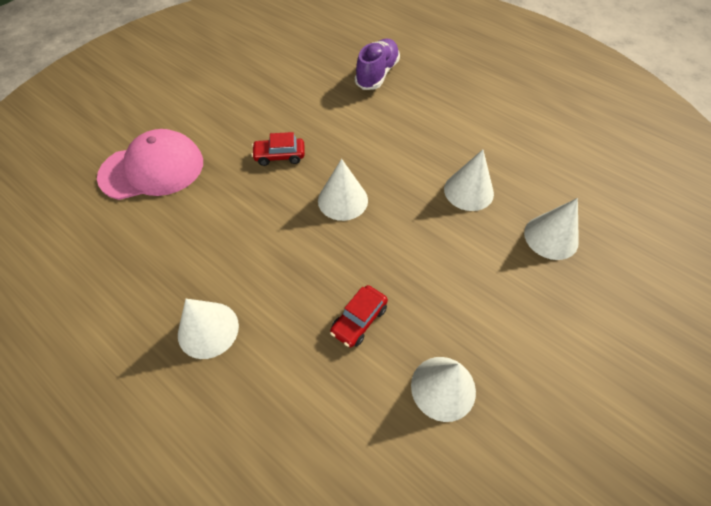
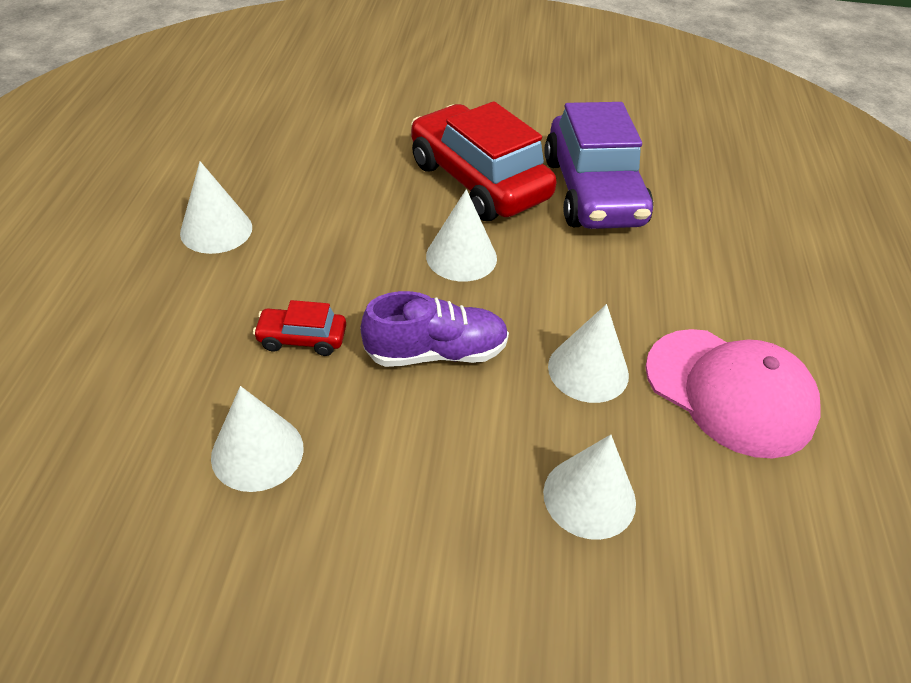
camera: 55 degrees right, 10 degrees down
(152, 169) = (377, 107): pink cap -> pink cap (729, 392)
(279, 156) = (479, 181): red car -> red car, size x2.29
(333, 111) = (592, 192): none -> purple car
(377, 74) = (703, 202): purple shoe -> purple shoe (436, 352)

